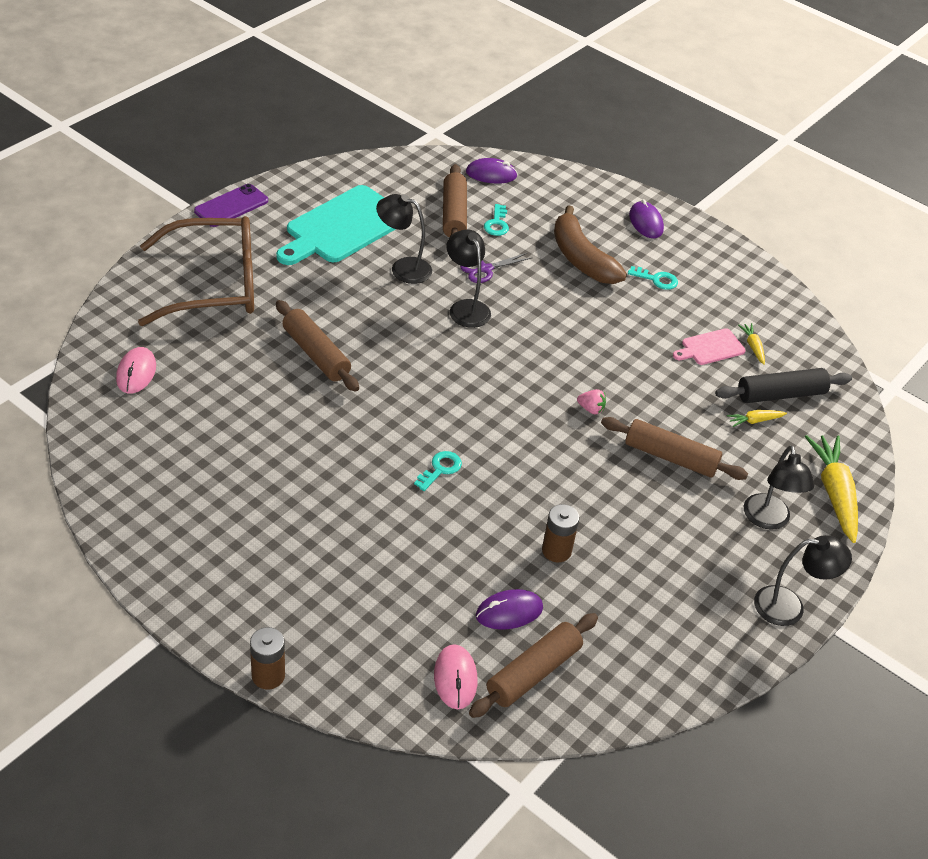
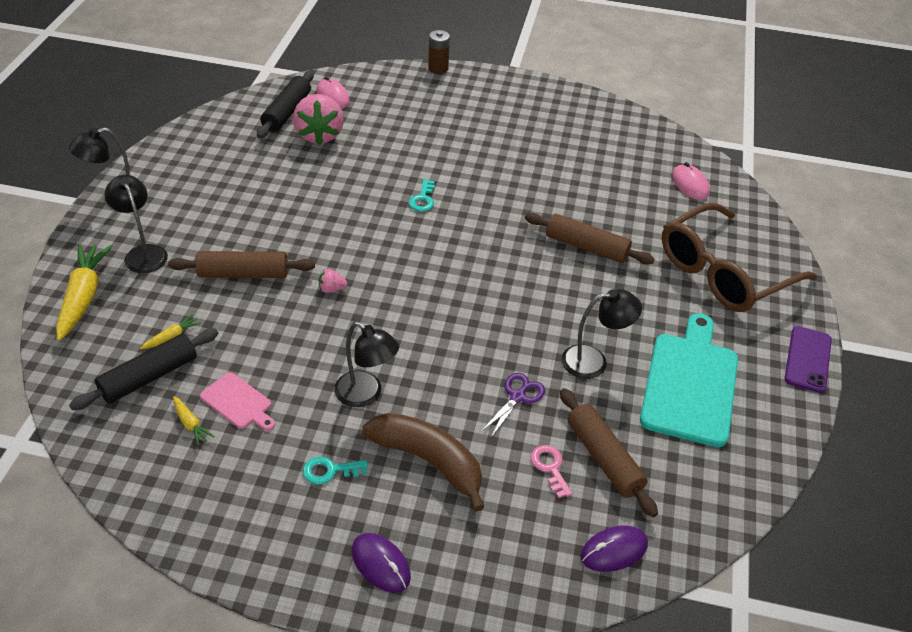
camera: 155 degrees right, 0 degrees up
(466, 308) = (503, 343): black lamp -> black lamp (366, 395)
(497, 224) = (550, 467): turquoise key -> pink key
(509, 612) = (319, 135): purple mouse -> pink strawberry
(533, 673) = (287, 112): brown rolling pin -> black rolling pin
(556, 551) = (306, 177): brown battery -> none
(710, 348) = (238, 402): pink cutting board -> pink cutting board turned 90 degrees clockwise
(834, 493) = (83, 296): yellow carrot -> yellow carrot turned 150 degrees counterclockwise

